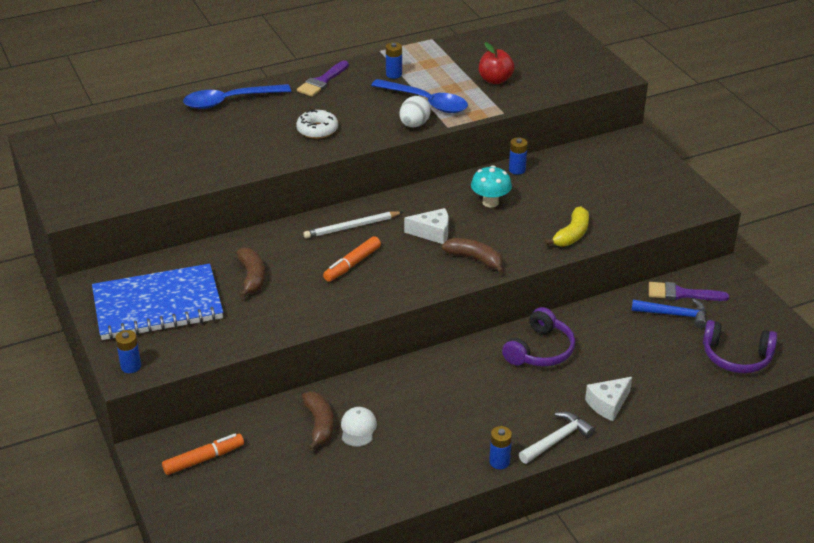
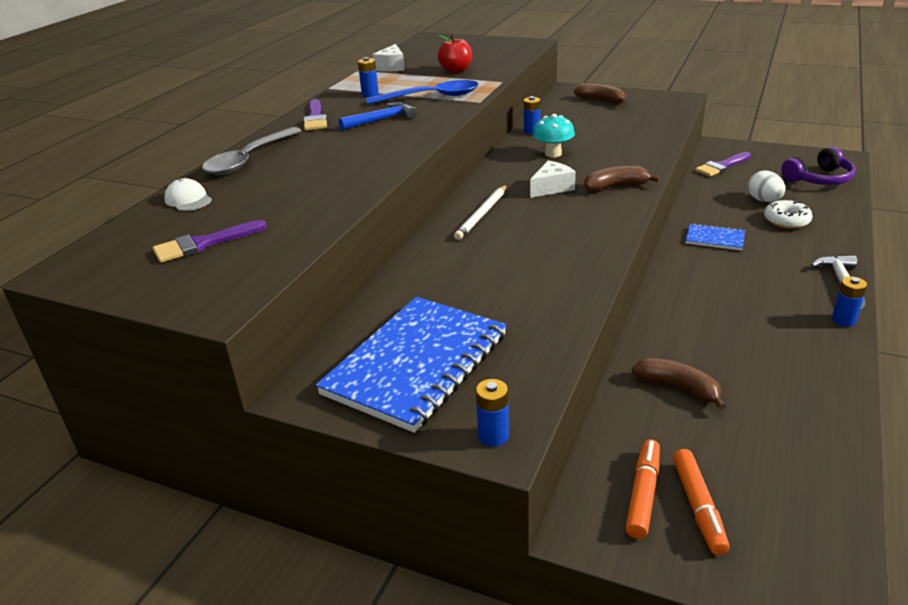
camera: 40 degrees left, 5 degrees down
(118, 161) = (204, 244): none -> purple brush
(230, 101) = (249, 159): blue spoon -> grey spoon
(252, 277) = (467, 290): brown banana -> brown banana (601, 100)
(317, 130) = (375, 143): white donut -> white donut (786, 221)
(352, 264) = (534, 235): orange marker -> orange marker (698, 506)
(358, 428) = (711, 369): white cap -> white cap (188, 199)
(414, 125) = (451, 110): white egg -> white egg (764, 200)
(540, 350) = (715, 239): purple headphones -> blue notebook
(572, 235) = (644, 144): yellow banana -> none
(608, 404) = (819, 243): white cheese -> white cheese (391, 67)
(674, 314) = (742, 177): blue hammer -> blue hammer (381, 119)

